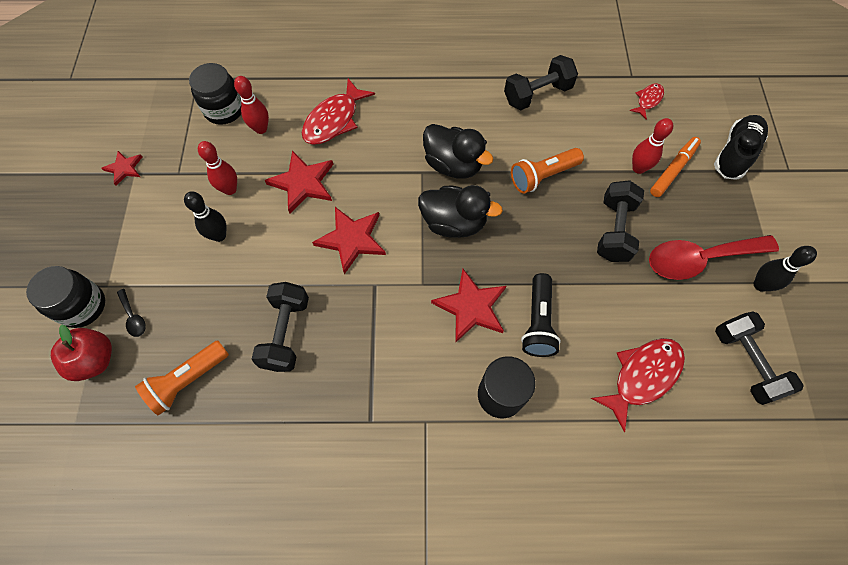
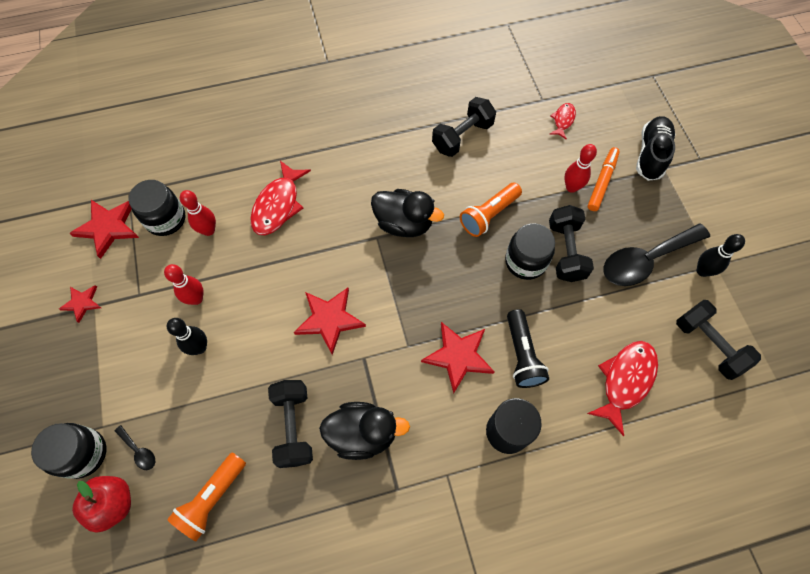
camera: 15 degrees left, 0 degrees up
(303, 183) = (266, 275): red star -> red star (108, 227)
(454, 223) = (420, 280): black duck -> black duck (363, 434)
(568, 230) = (525, 261): none -> black jar
(699, 259) = (645, 260): red spoon -> black spoon

